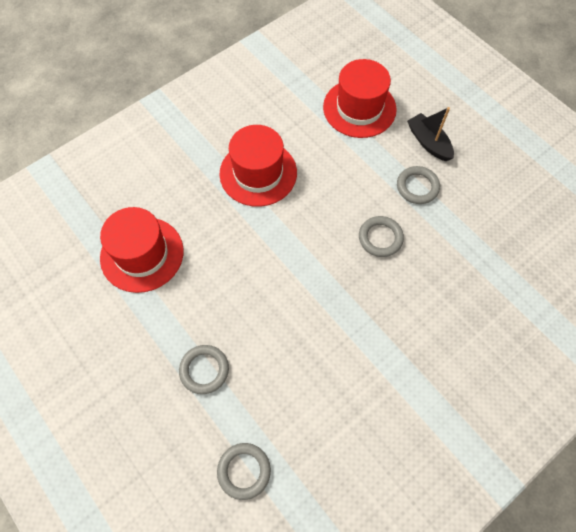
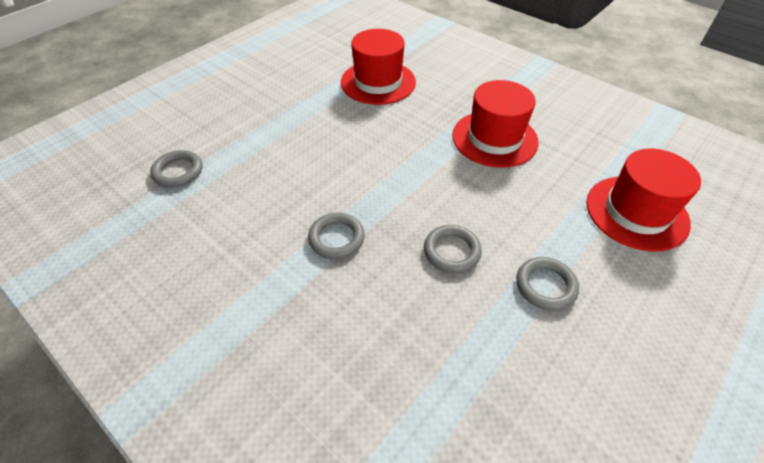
camera: 80 degrees right, 15 degrees down
(204, 370) = (273, 134): grey ring -> grey ring (336, 238)
(428, 142) = (628, 294): black boat -> none

